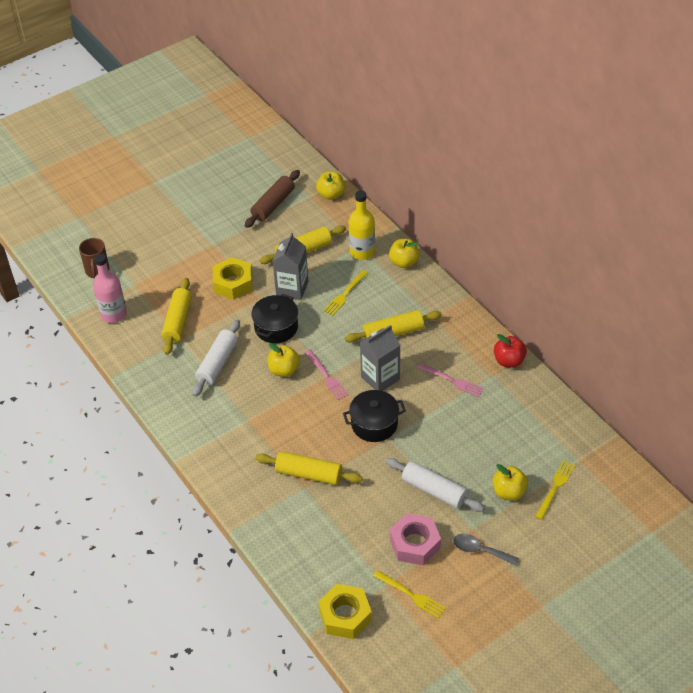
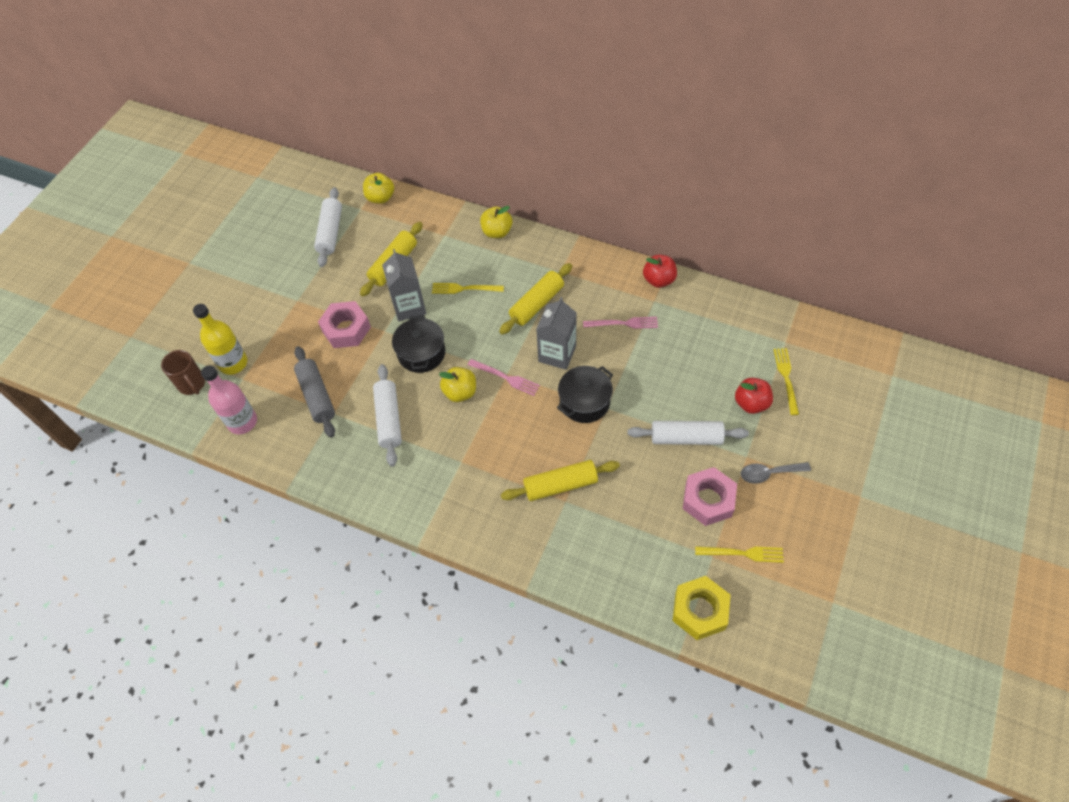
camera: 30 degrees left, 10 degrees up
(177, 321) = (317, 396): yellow rolling pin -> grey rolling pin
(233, 283) = (346, 329): yellow nut -> pink nut
(273, 204) = (330, 232): brown rolling pin -> white rolling pin
(345, 294) = (464, 288): yellow fork -> yellow fork turned 90 degrees clockwise
(362, 252) = (451, 240): yellow bottle -> yellow bottle (233, 363)
(509, 492) = (751, 403): yellow apple -> red apple

